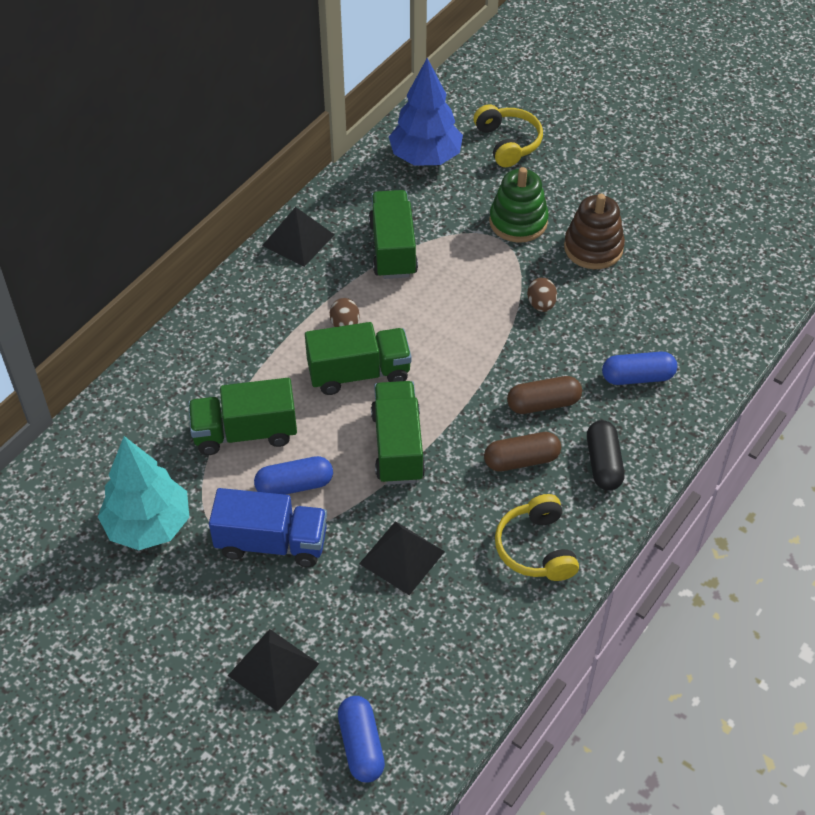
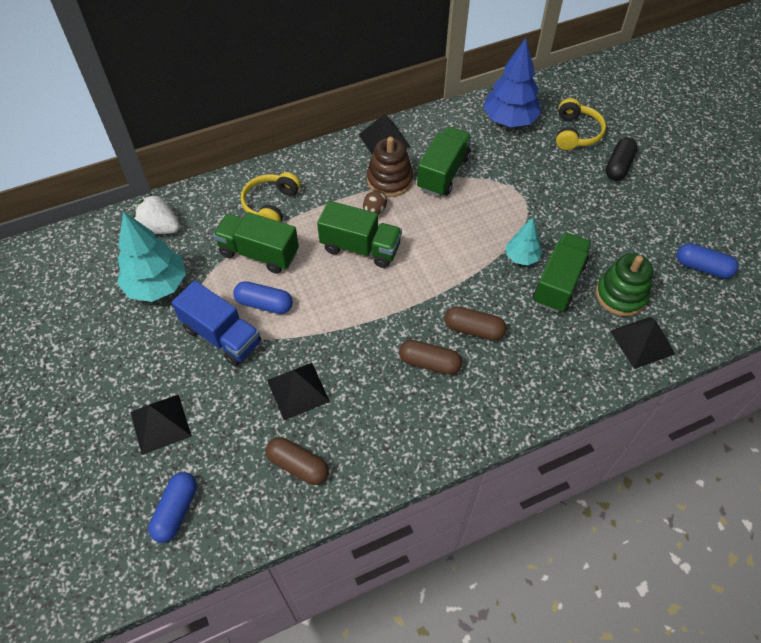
camera: 30 degrees right, 5 degrees up
(99, 459) = (160, 228): none -> white strawberry
(397, 446) = (350, 310): green truck -> green truck (558, 283)
(458, 631) = (298, 465): none -> brown capsule
(518, 221) = (545, 191): green stacking toy -> green stacking toy (621, 295)
(536, 548) = (395, 433): yellow headphones -> yellow headphones (271, 205)
(541, 304) = (521, 257): brown egg -> turquoise tree
(593, 248) = (589, 233): brown stacking toy -> brown stacking toy (389, 180)
(603, 463) = (488, 395): black capsule -> black capsule (618, 166)
(637, 377) = (558, 343): blue capsule -> blue capsule (702, 267)
(717, 337) = (642, 342): none -> black pyramid

